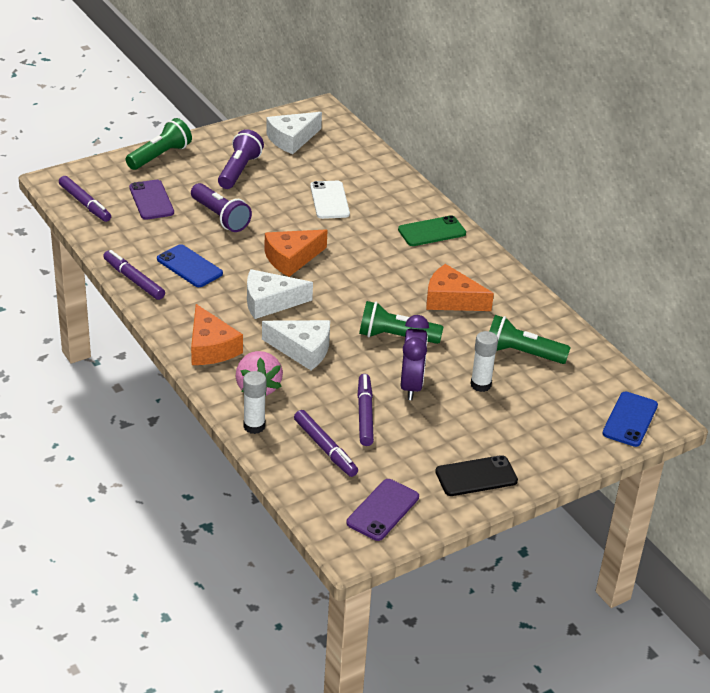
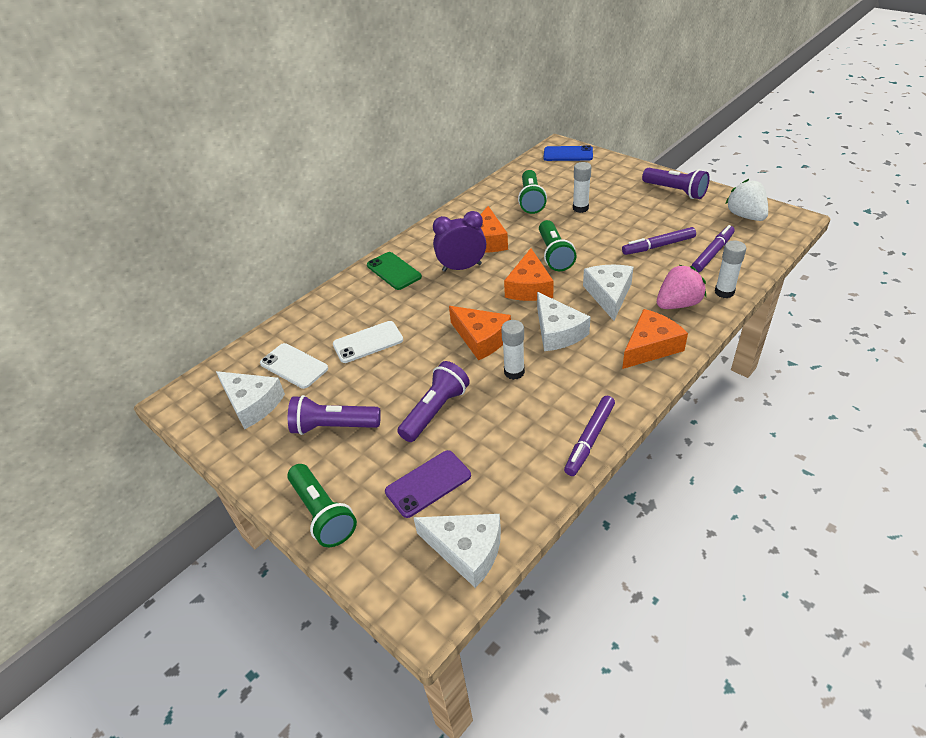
camera: 100 degrees left, 5 degrees up
(85, 204) = (466, 550): purple marker -> white cheese
(160, 156) = (323, 514): green flashlight -> green flashlight turned 150 degrees counterclockwise
(189, 266) = (538, 404): blue phone -> none
(235, 264) = (514, 372): none -> white glue stick
(324, 161) = (294, 366): none -> white phone
(349, 305) = (529, 287): none -> orange cheese
(382, 510) = (745, 216): purple phone -> white strawberry
(411, 386) = (607, 234): purple clock -> purple clock (462, 267)
(476, 476) = (675, 191): black phone -> purple flashlight

